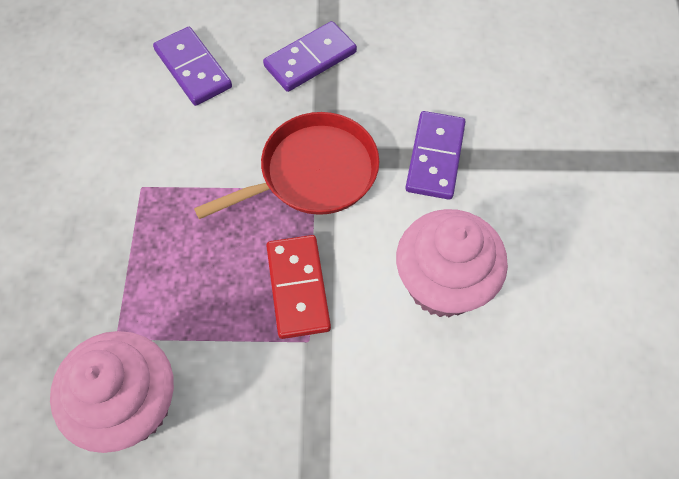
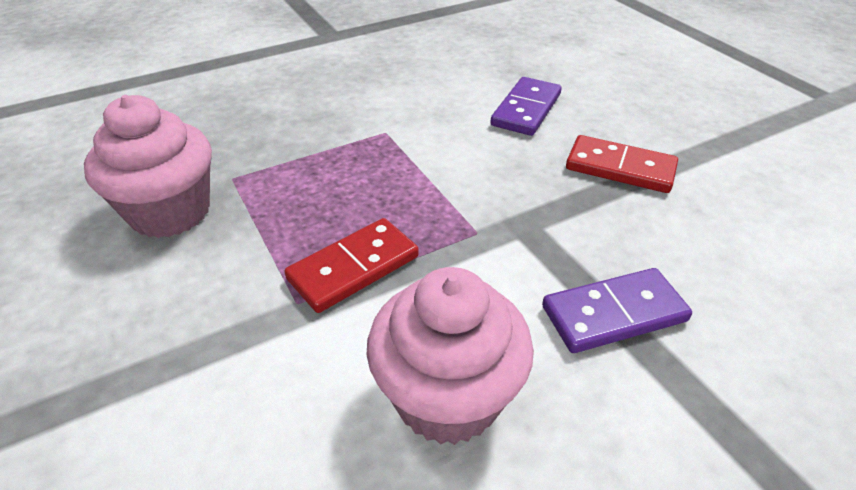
camera: 60 degrees right, 20 degrees down
(310, 59) = (620, 168): purple domino -> red domino
(313, 173) = (494, 223): red pan -> none

